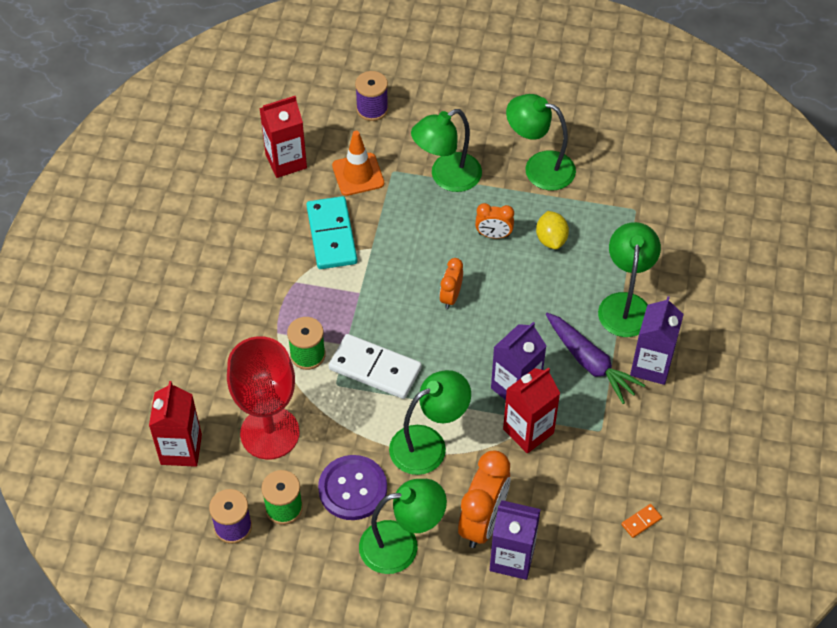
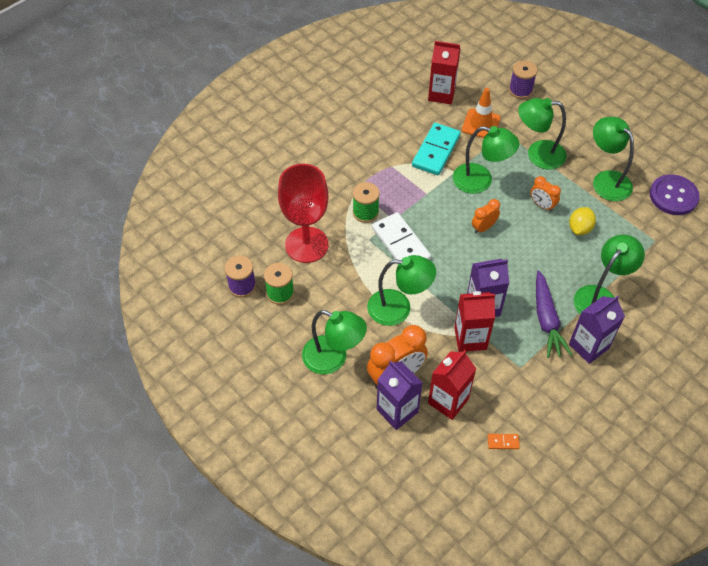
camera: 35 degrees right, 0 degrees up
(181, 449) = (248, 224): red carton -> red carton (448, 401)
(352, 489) = (330, 307): purple button -> purple button (673, 196)
(407, 243) = (480, 181): none -> green lamp

